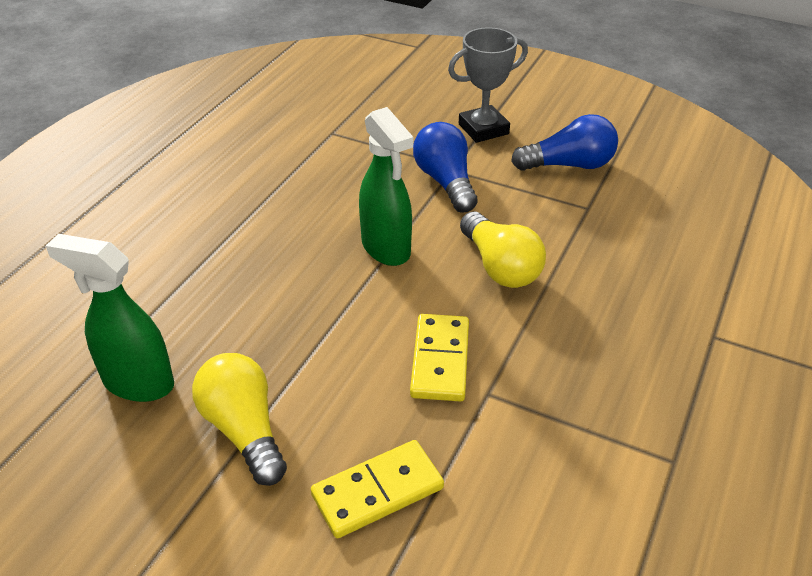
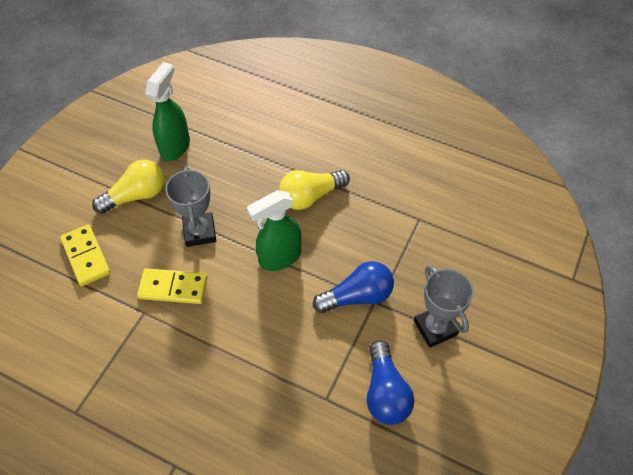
camera: 90 degrees right, 15 degrees up
(334, 336) = (200, 232): none -> grey trophy
(500, 267) = (257, 328): yellow light bulb -> yellow light bulb (310, 196)

